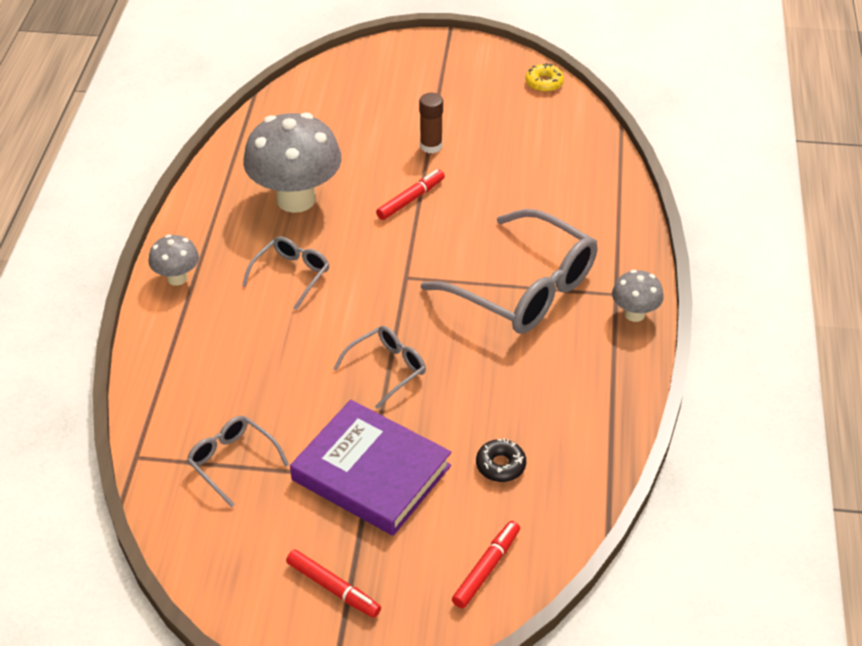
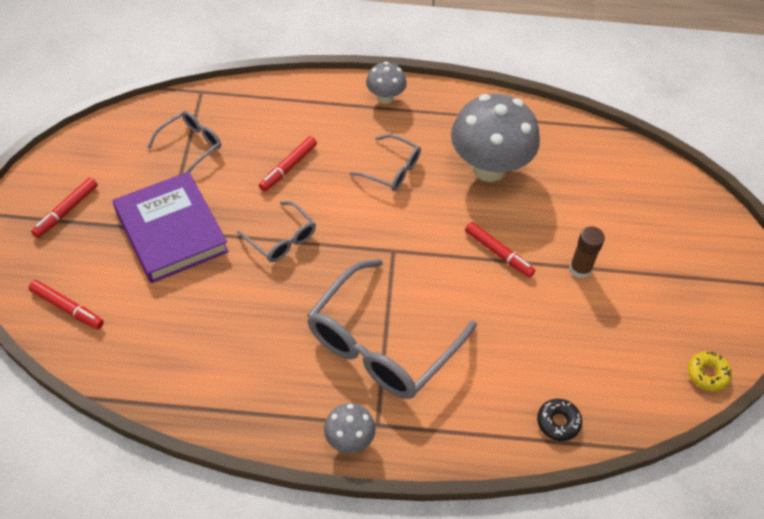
camera: 85 degrees right, 10 degrees up
(279, 365) = (288, 167): none -> red marker
(371, 473) = (171, 231): purple book -> purple book turned 60 degrees counterclockwise
(500, 465) = (170, 320): black donut -> black donut (558, 422)

